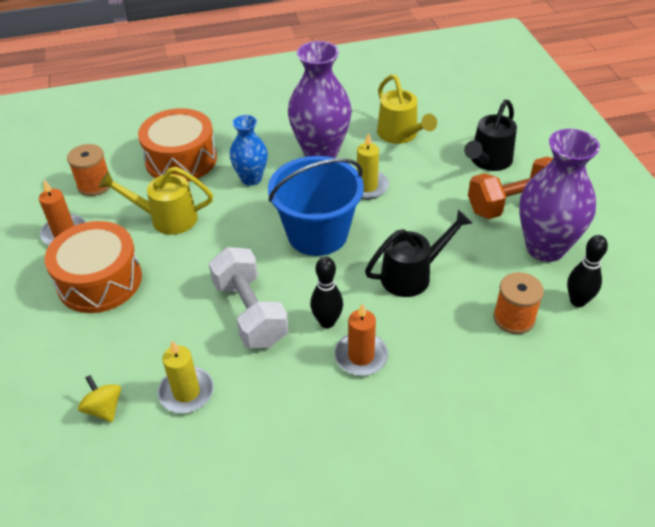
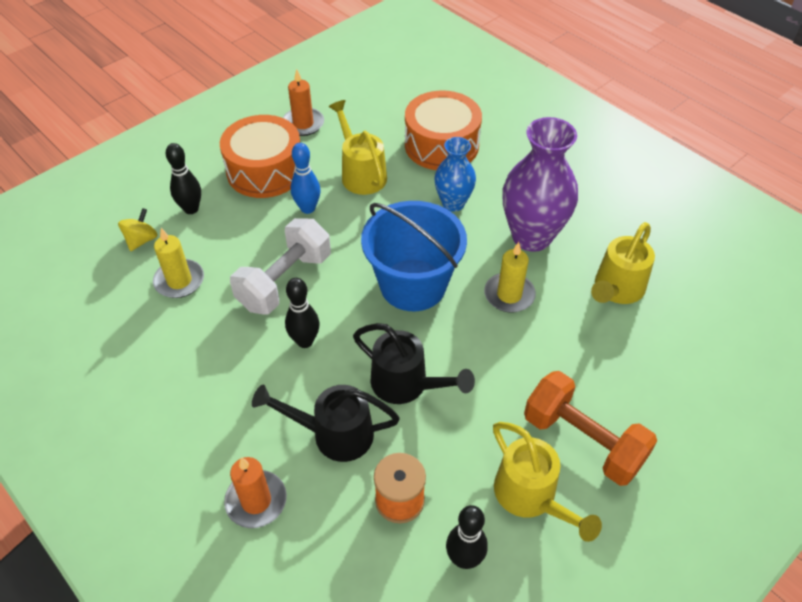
camera: 60 degrees right, 5 degrees up
(94, 185) = (369, 111): orange spool -> none
(97, 353) = (191, 209): none -> black bowling pin
(176, 267) = (308, 208): none -> blue bowling pin
(361, 356) = (277, 384): orange candle -> orange candle (256, 501)
(488, 161) = (639, 388): black watering can -> black watering can (333, 434)
(545, 247) = (531, 497): purple vase -> yellow watering can

